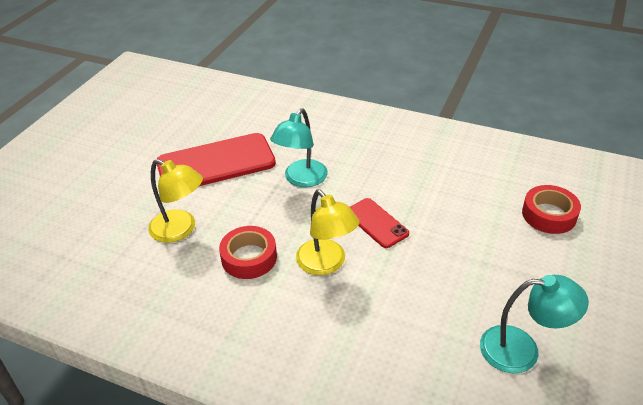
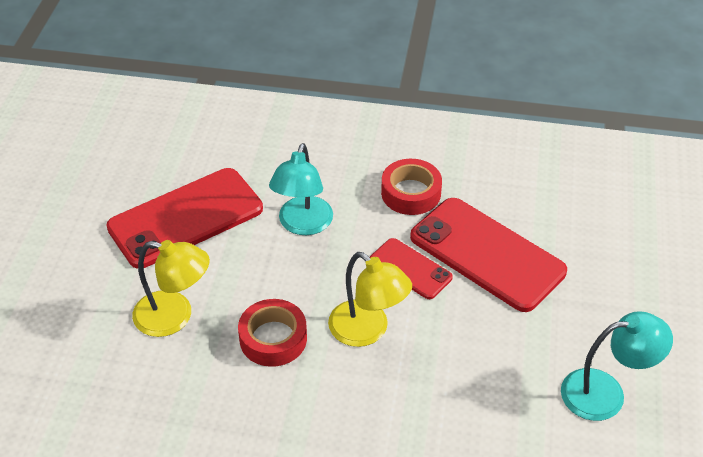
camera: 15 degrees left, 5 degrees up
(443, 221) = (486, 254): none -> red phone
(549, 215) = (603, 227): red tape -> red tape (411, 193)

